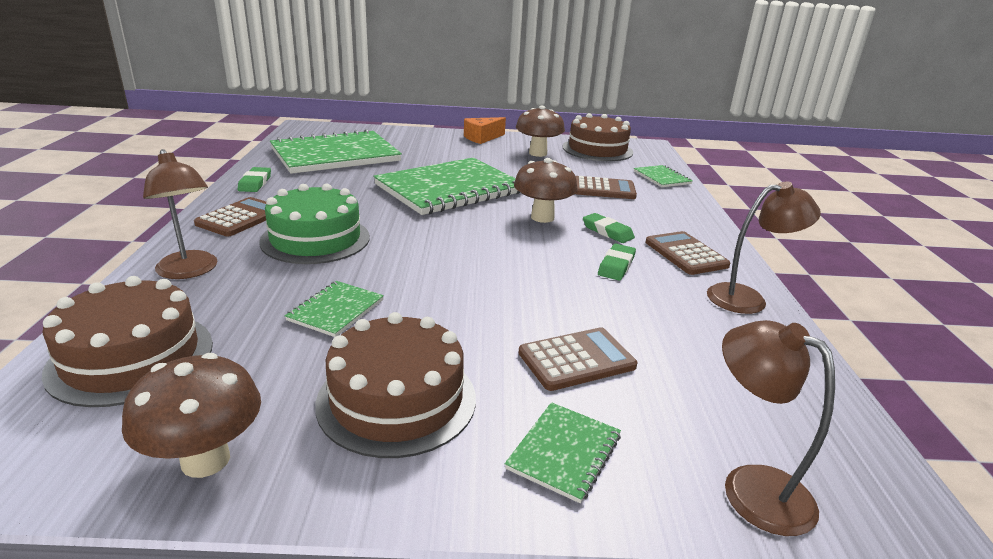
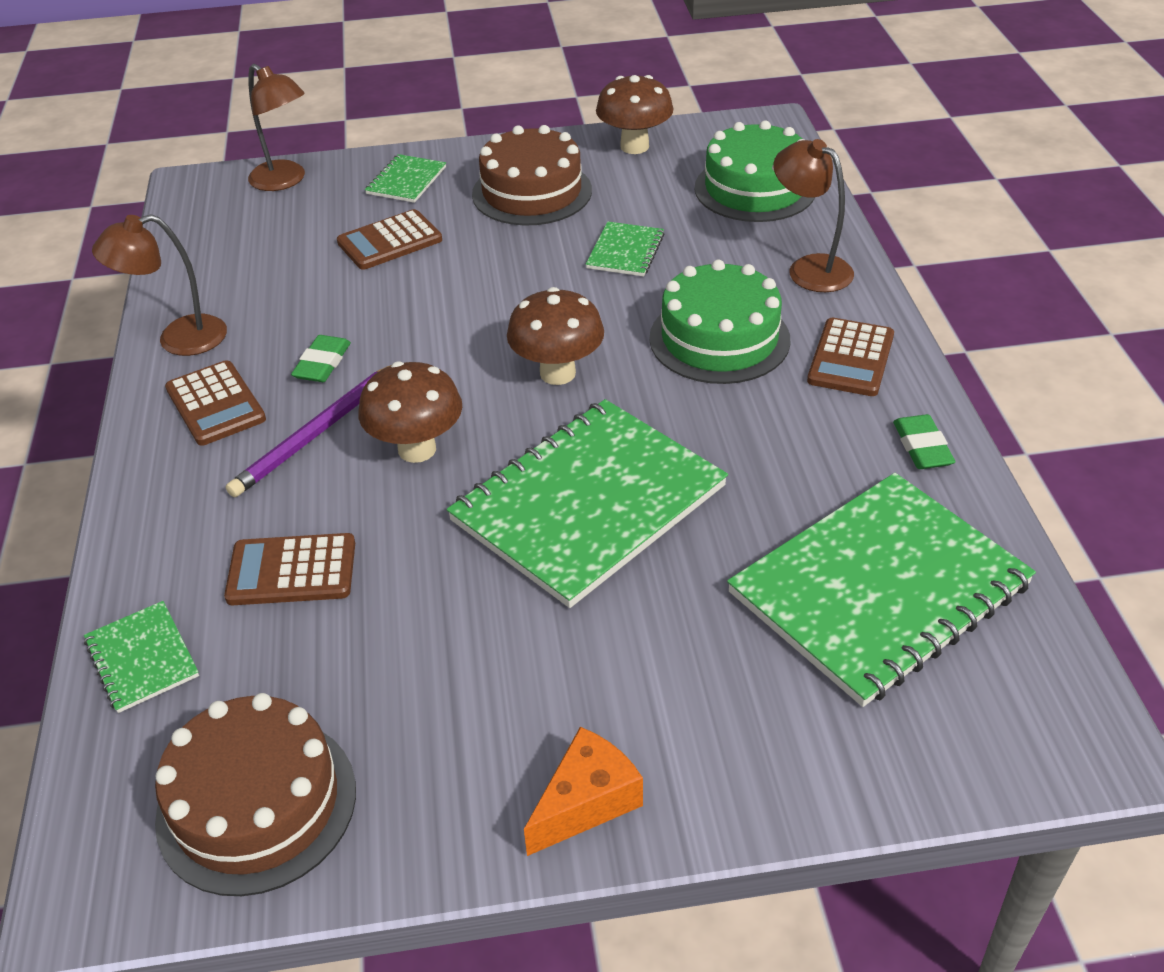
camera: 175 degrees right, 15 degrees up
(131, 357) = (755, 188): brown cake -> green cake
(538, 153) = (424, 727): brown mushroom -> brown mushroom (557, 373)
(607, 232) = (317, 433): green eraser -> purple pencil

